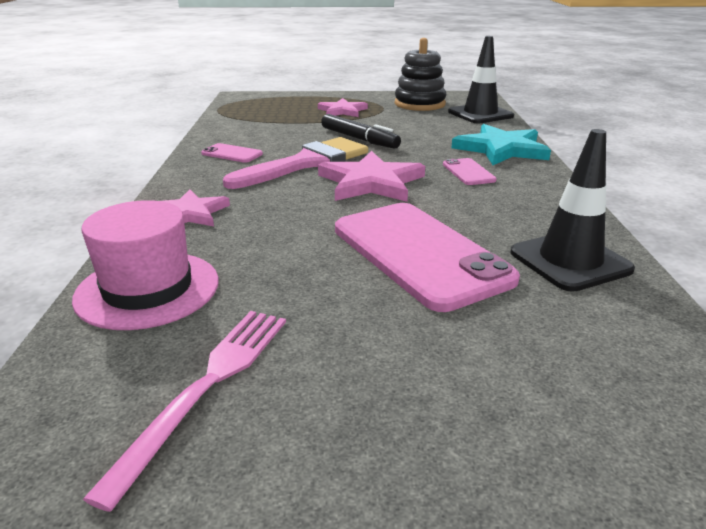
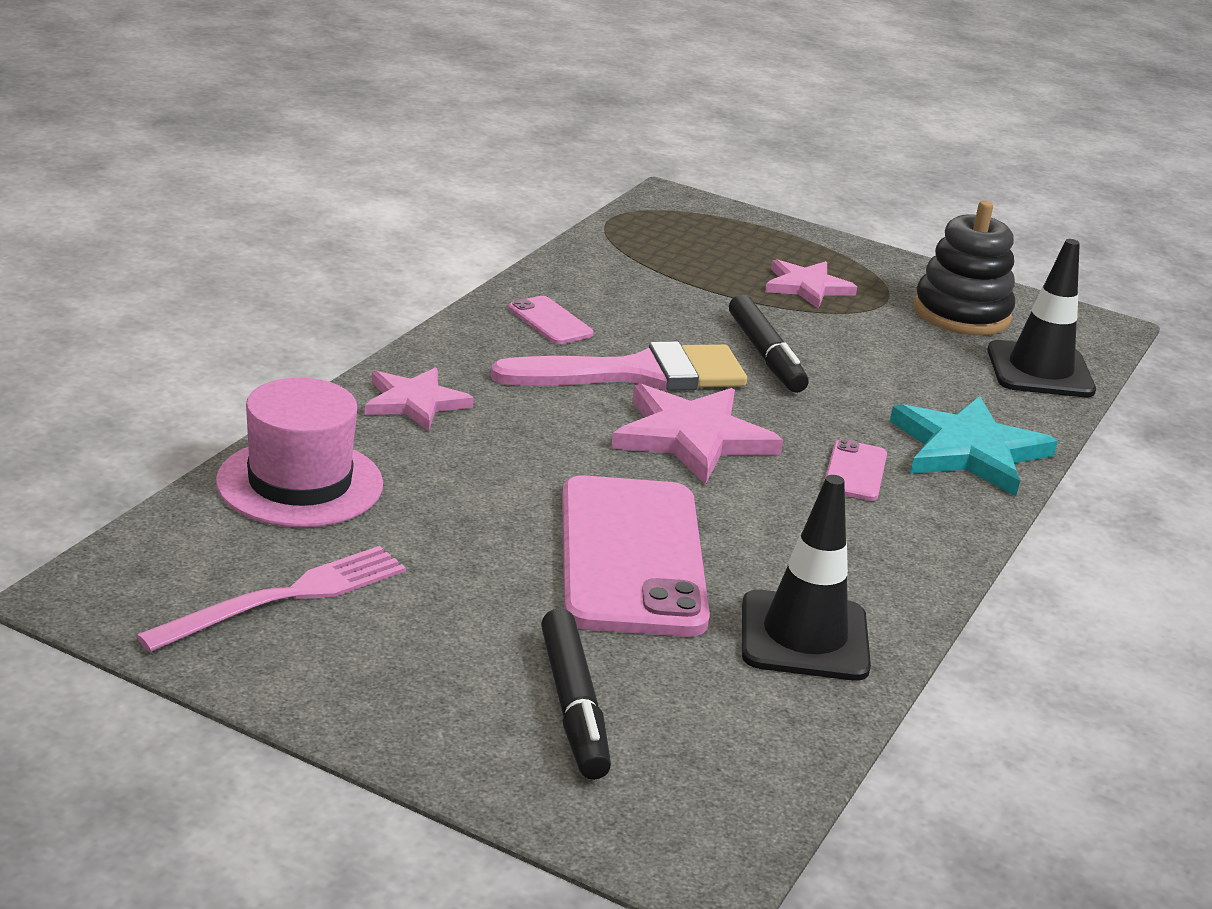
camera: 25 degrees right, 0 degrees up
(515, 373) = (573, 706): none -> black marker

